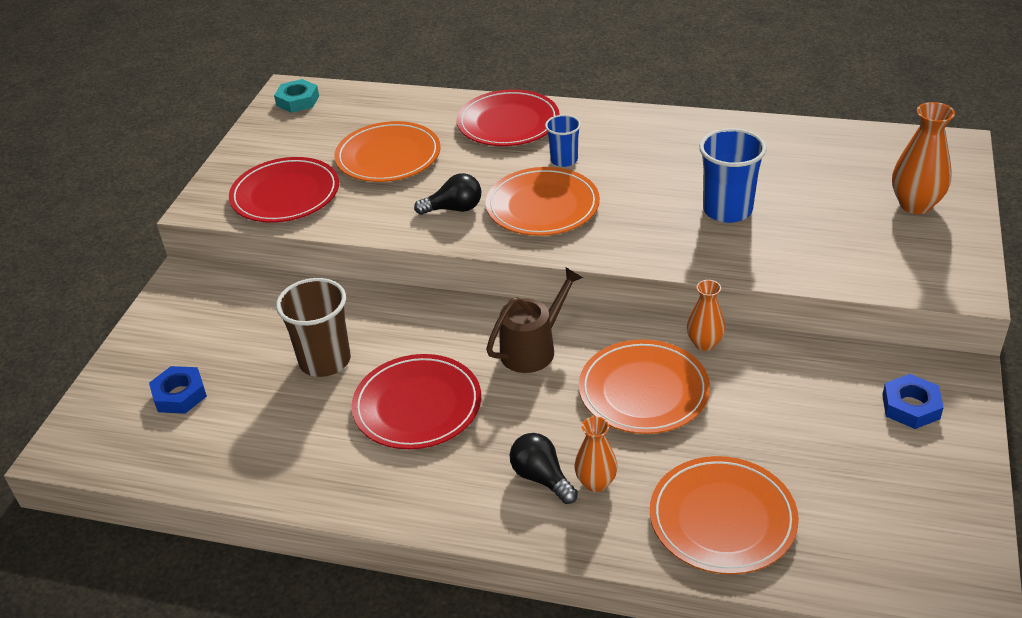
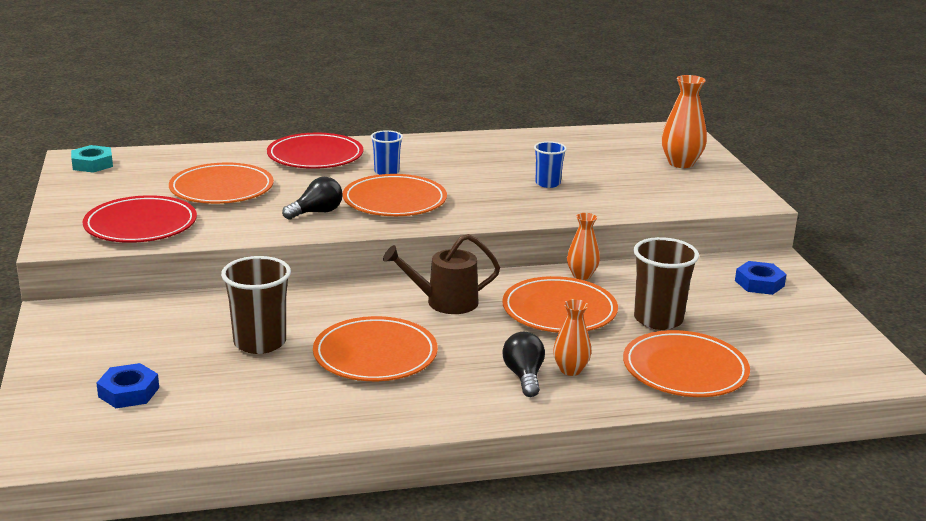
camera: 30 degrees left, 15 degrees down
(417, 406) = (375, 355): red plate -> orange plate
(533, 349) = (445, 302): brown watering can -> brown watering can turned 120 degrees counterclockwise
(541, 478) = (524, 376): black light bulb -> black light bulb turned 60 degrees clockwise
(727, 210) = (547, 183): blue cup -> blue cup, size x0.60
(745, 433) = (658, 319): none -> brown cup

